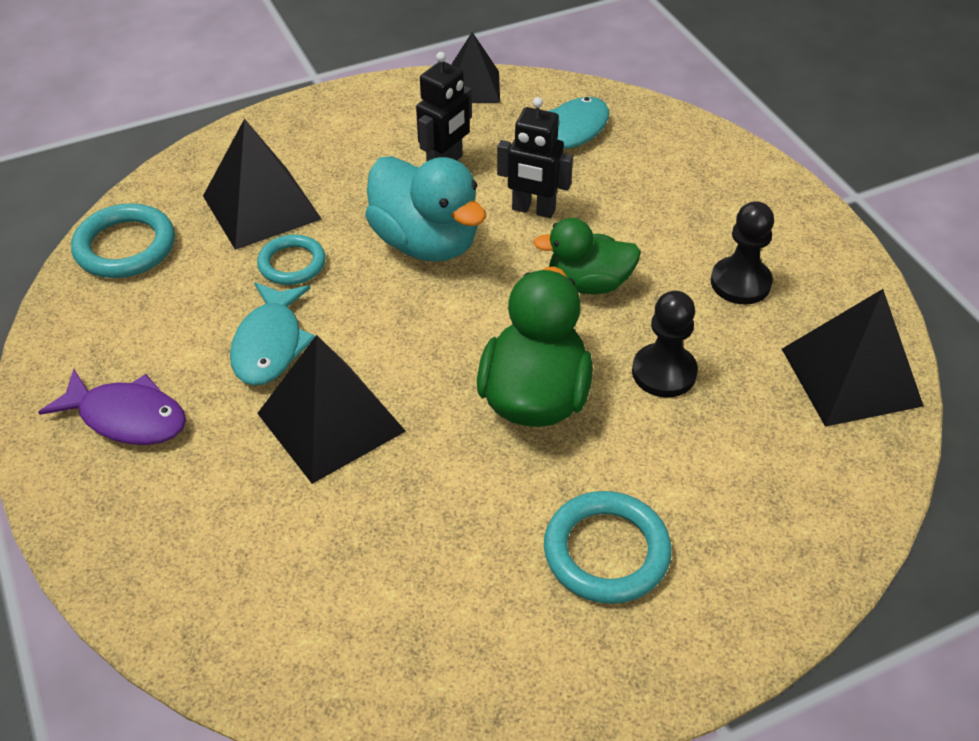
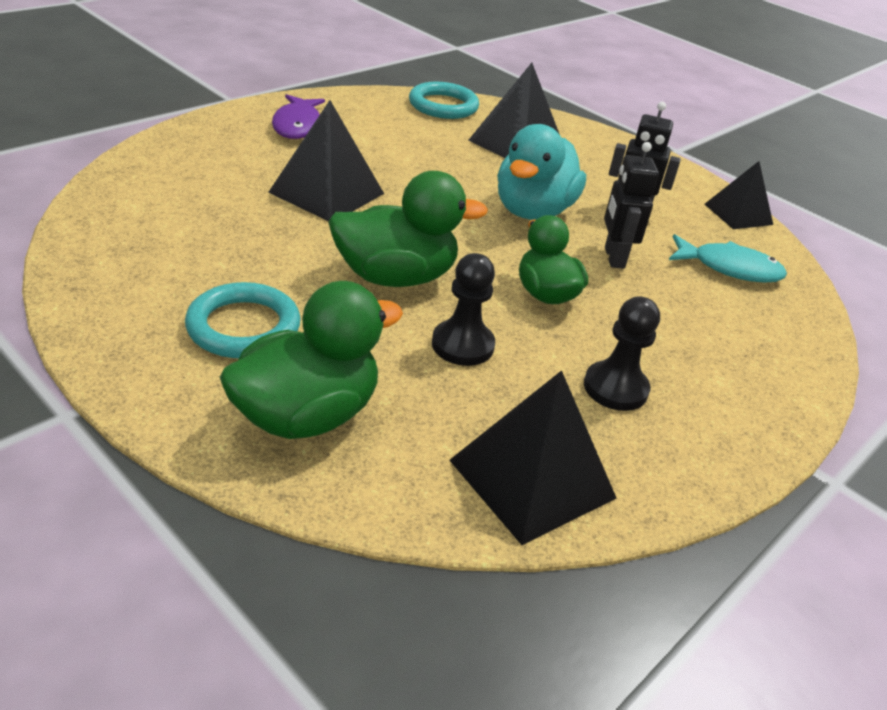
camera: 65 degrees right, 10 degrees down
(270, 344) = (387, 163): turquoise fish -> none
(292, 264) = (469, 161): turquoise ring -> none
(757, 520) = (306, 415): none -> green duck

